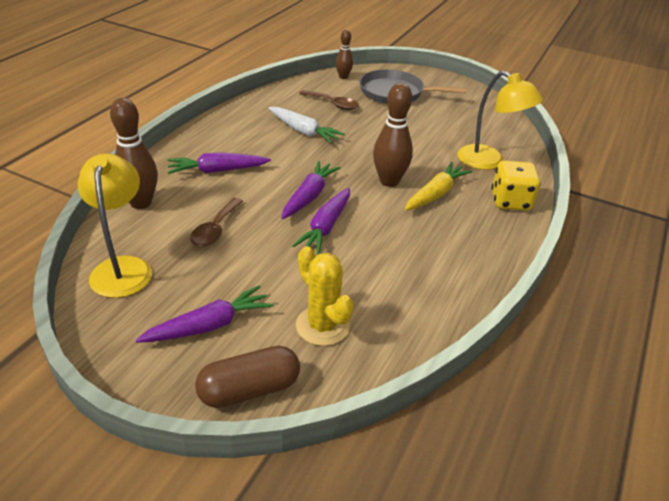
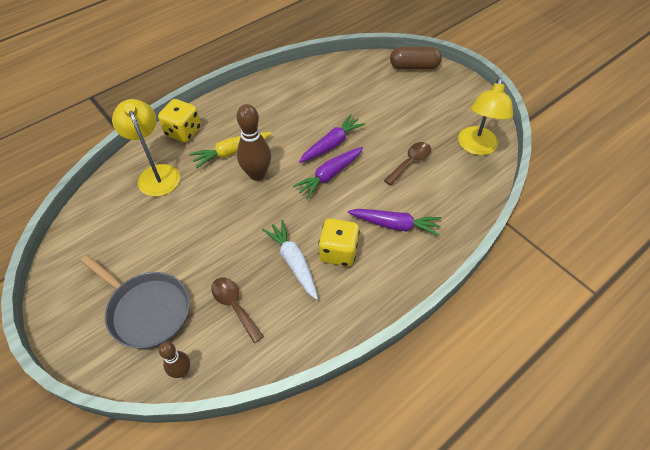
camera: 155 degrees left, 15 degrees up
(141, 203) = (464, 203): brown bowling pin -> none
(209, 325) = (427, 99): purple carrot -> none
(266, 143) = (338, 252): none -> yellow dice
(322, 326) = (366, 84): yellow cactus -> none

